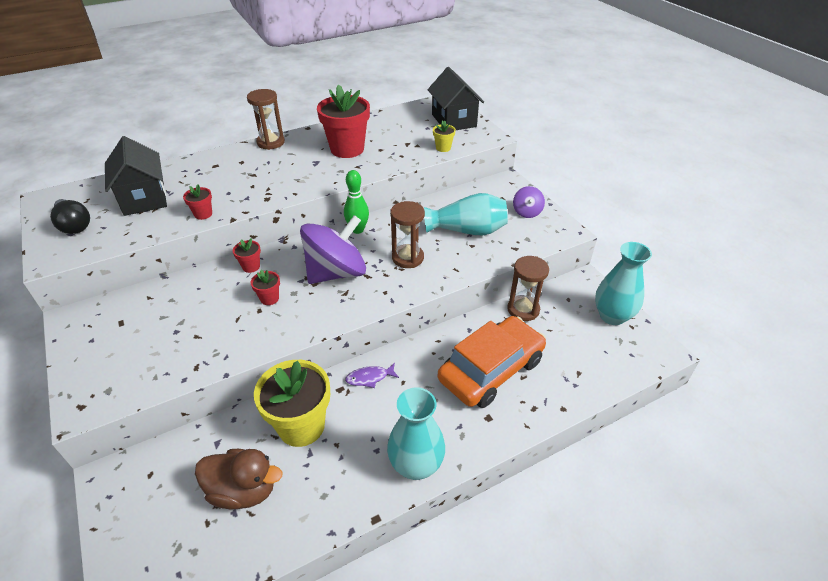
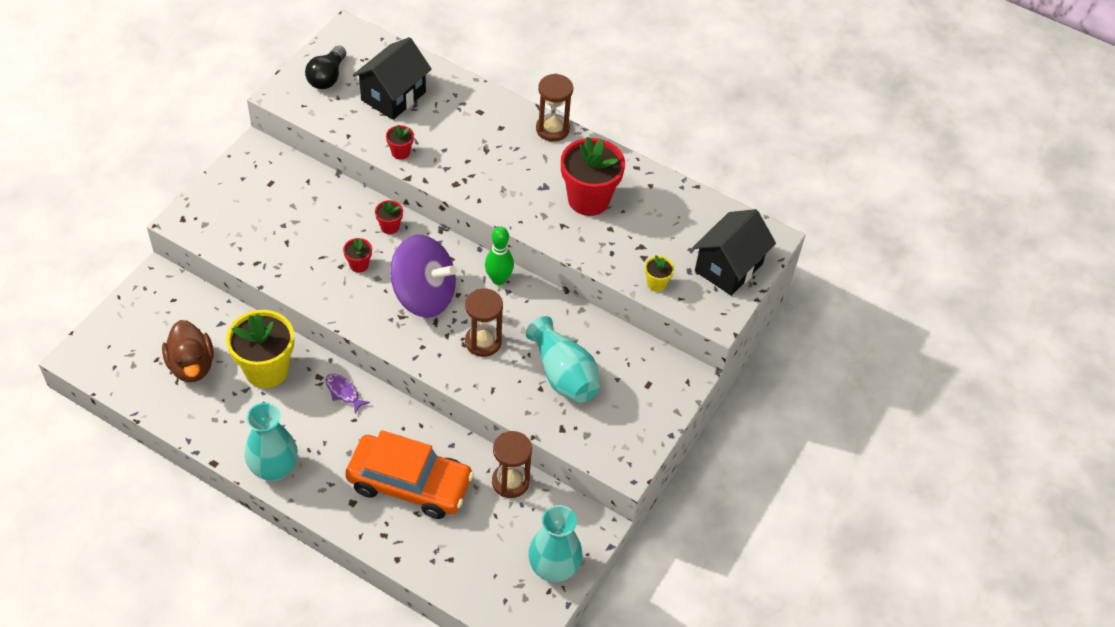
camera: 55 degrees right, 10 degrees up
(527, 212) = (637, 417): purple spinning top -> none

